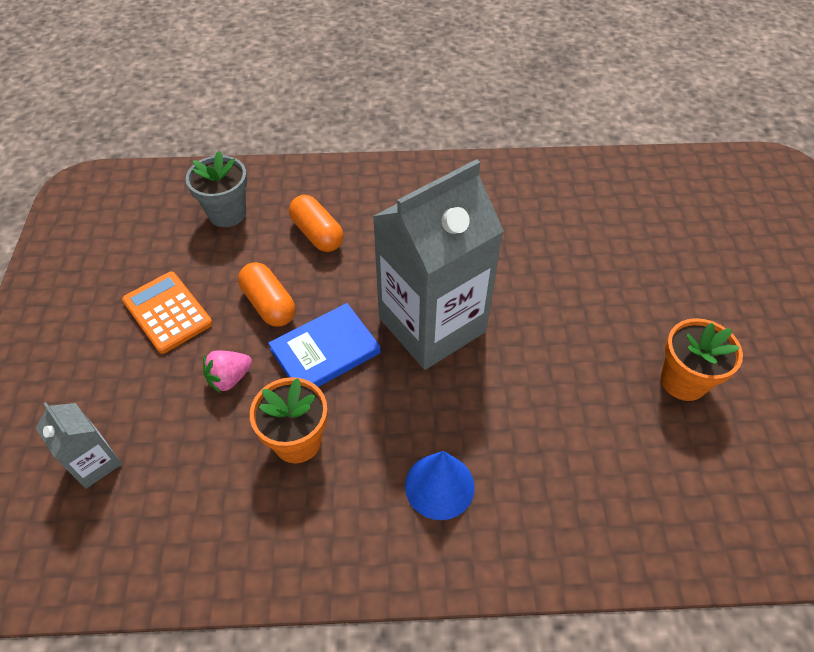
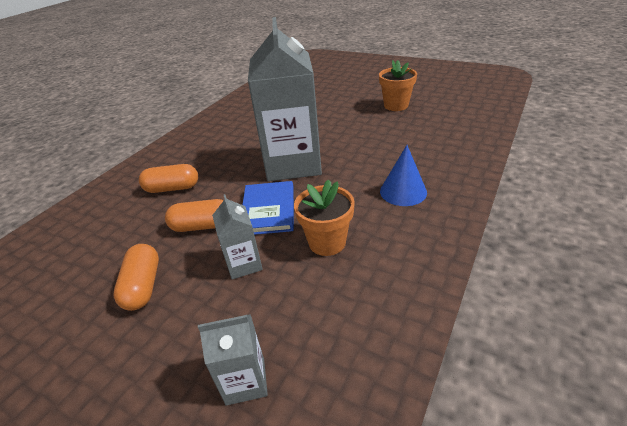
camera: 55 degrees left, 15 degrees down
(167, 312) = (143, 286): orange calculator -> orange capsule
(227, 213) = (95, 226): grey flower pot -> none
(229, 378) = (244, 264): pink strawberry -> grey carton

